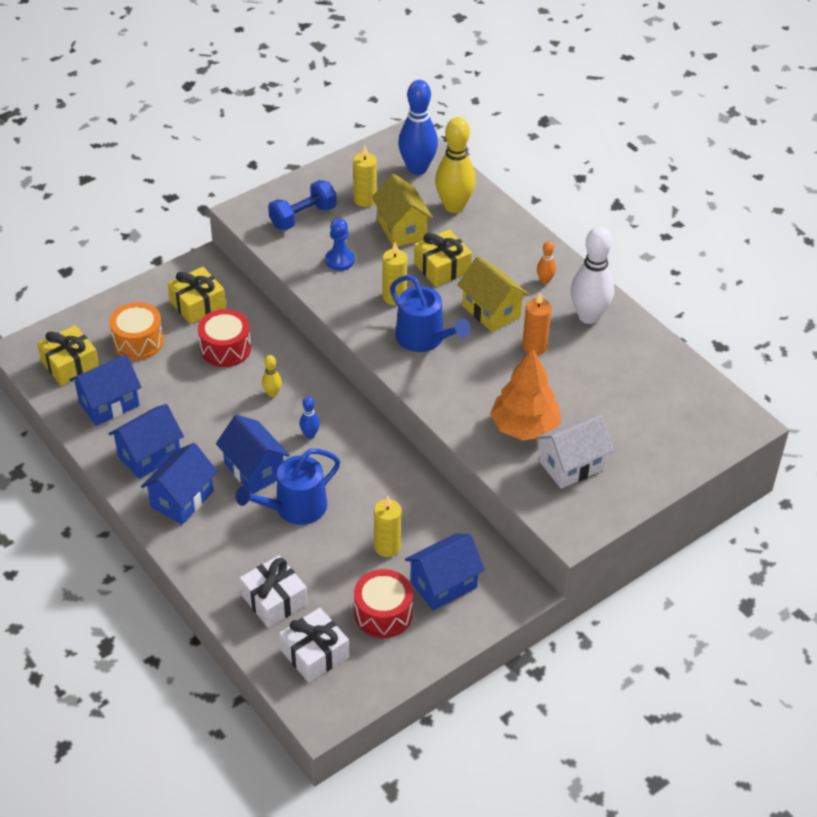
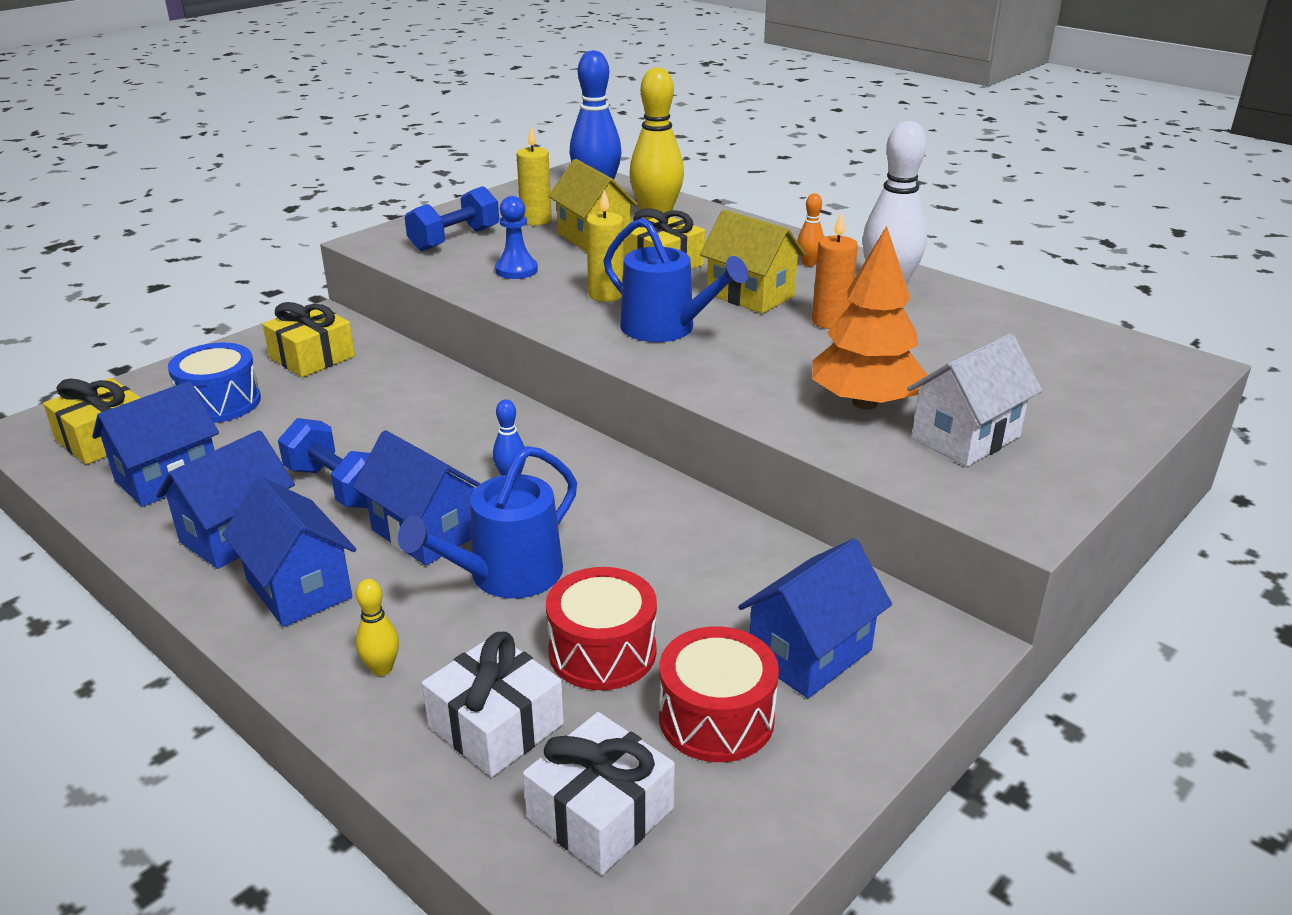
camera: 10 degrees left, 15 degrees down
(138, 341) = (220, 403): orange drum -> blue drum
(182, 499) = (299, 588): blue house -> blue house turned 60 degrees counterclockwise
(207, 426) = (337, 486): none -> blue dumbbell
(225, 348) = (359, 397): red drum -> red drum (602, 651)
(272, 393) = (440, 437): yellow bowling pin -> yellow bowling pin (382, 669)
(387, 547) = (687, 610): yellow candle -> none

